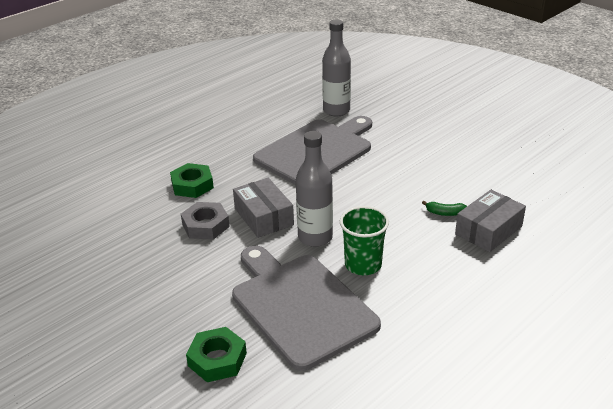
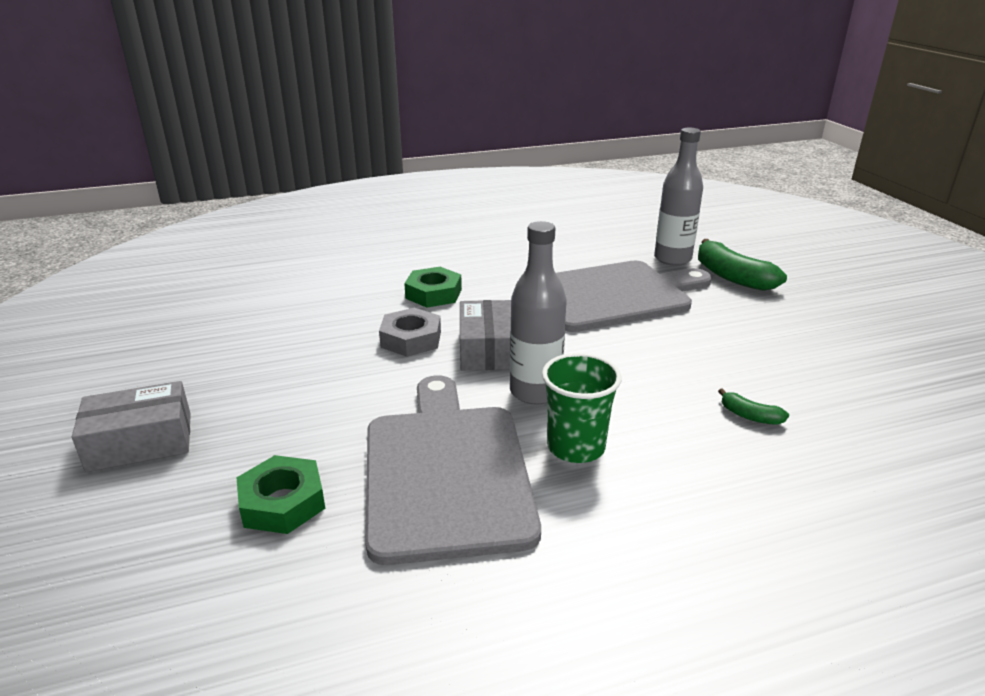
camera: 25 degrees right, 5 degrees down
(382, 115) = (732, 277): none -> green banana
(488, 230) = (809, 460): grey box -> grey box (140, 441)

